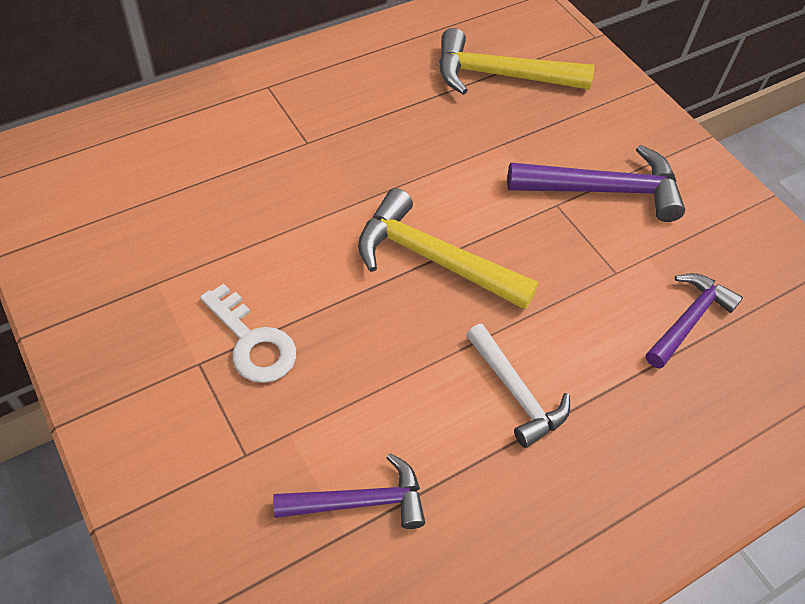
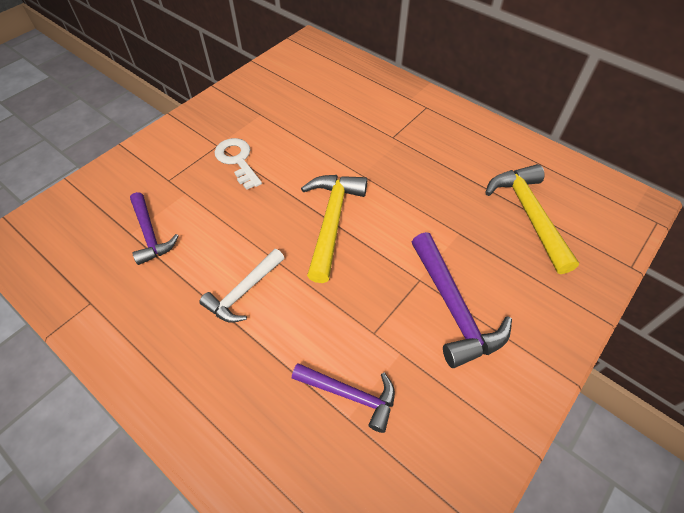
camera: 75 degrees right, 0 degrees up
(252, 342) = (237, 160): white key -> white key turned 120 degrees clockwise

